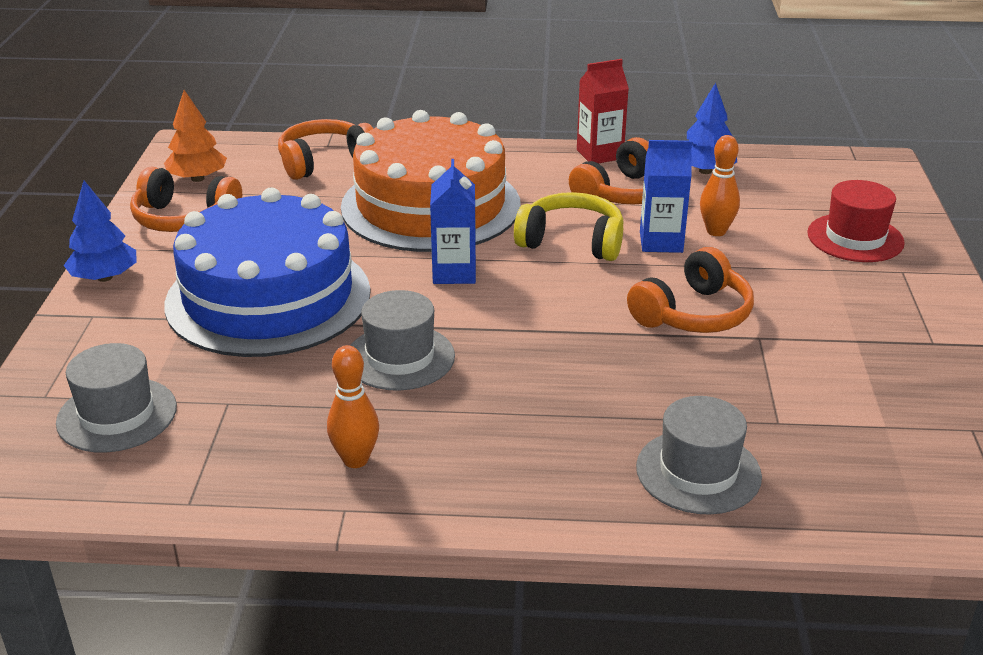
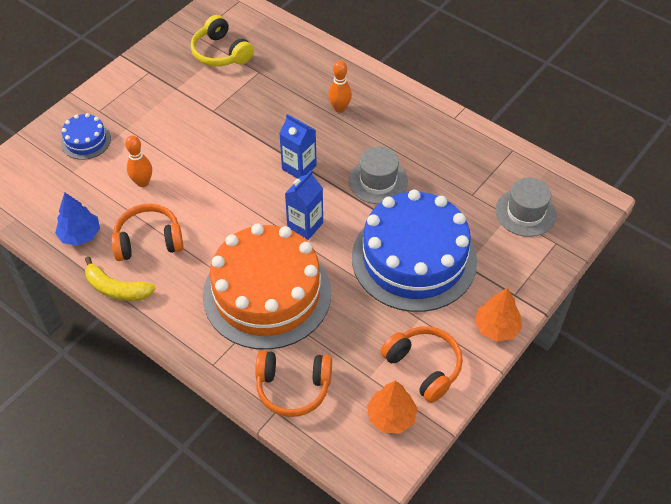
camera: 145 degrees left, 20 degrees up
(105, 277) = (496, 327): blue tree -> orange tree
(355, 460) = (435, 137): orange bowling pin -> orange bowling pin (339, 108)
(572, 242) = (223, 216): yellow headphones -> yellow headphones (221, 53)
(599, 154) = (117, 289): red carton -> yellow banana
(661, 242) = (179, 190): blue carton -> blue carton (299, 167)
(693, 314) = (223, 137): orange headphones -> none
(698, 472) = (312, 69): grey hat -> none
(855, 238) = (86, 140): red hat -> blue cake

